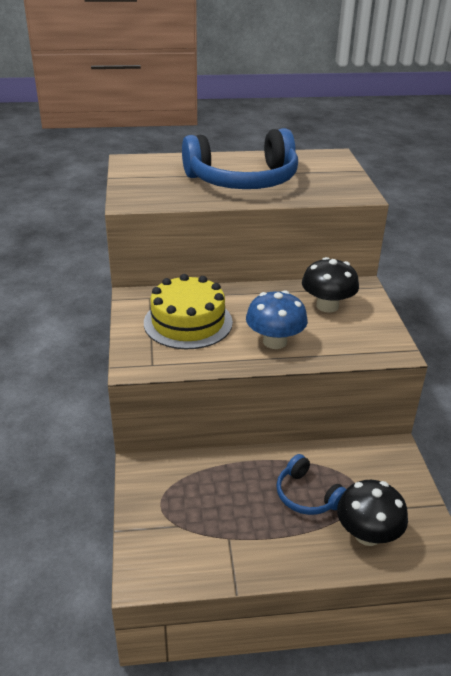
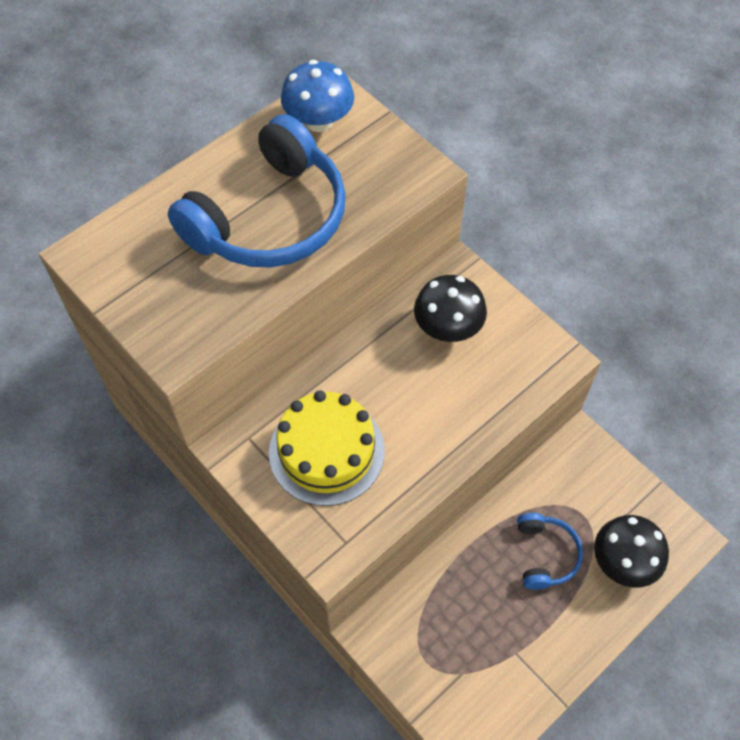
camera: 35 degrees left, 25 degrees up
(275, 341) = (439, 422): blue mushroom -> blue mushroom (319, 121)
(307, 495) = (545, 554): blue headphones -> blue headphones turned 105 degrees counterclockwise

